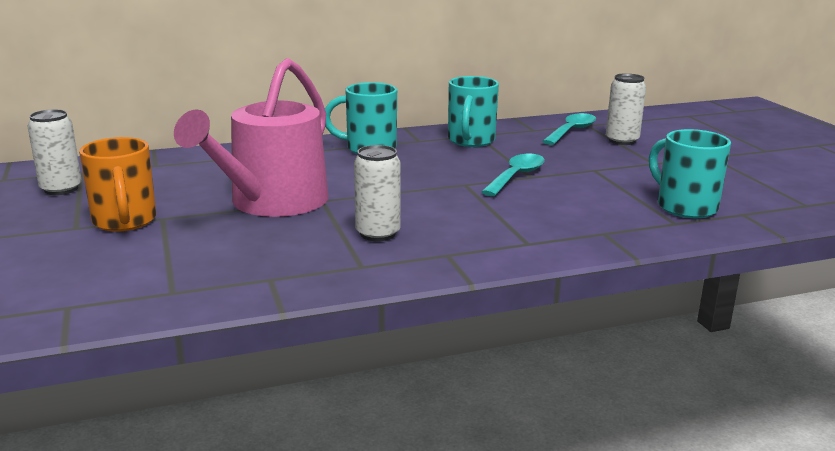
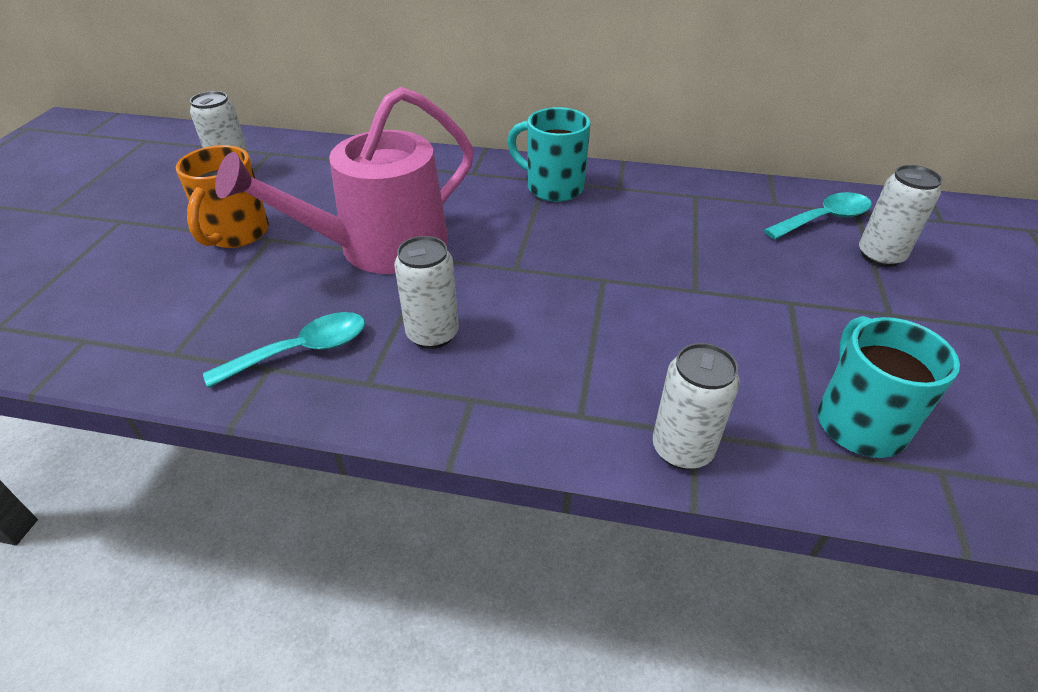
camera: 30 degrees right, 20 degrees up
(471, 141) = (678, 204): turquoise mug -> none
(516, 176) = (676, 285): turquoise spoon -> turquoise spoon (301, 351)
(604, 240) = (682, 449): none -> white can

